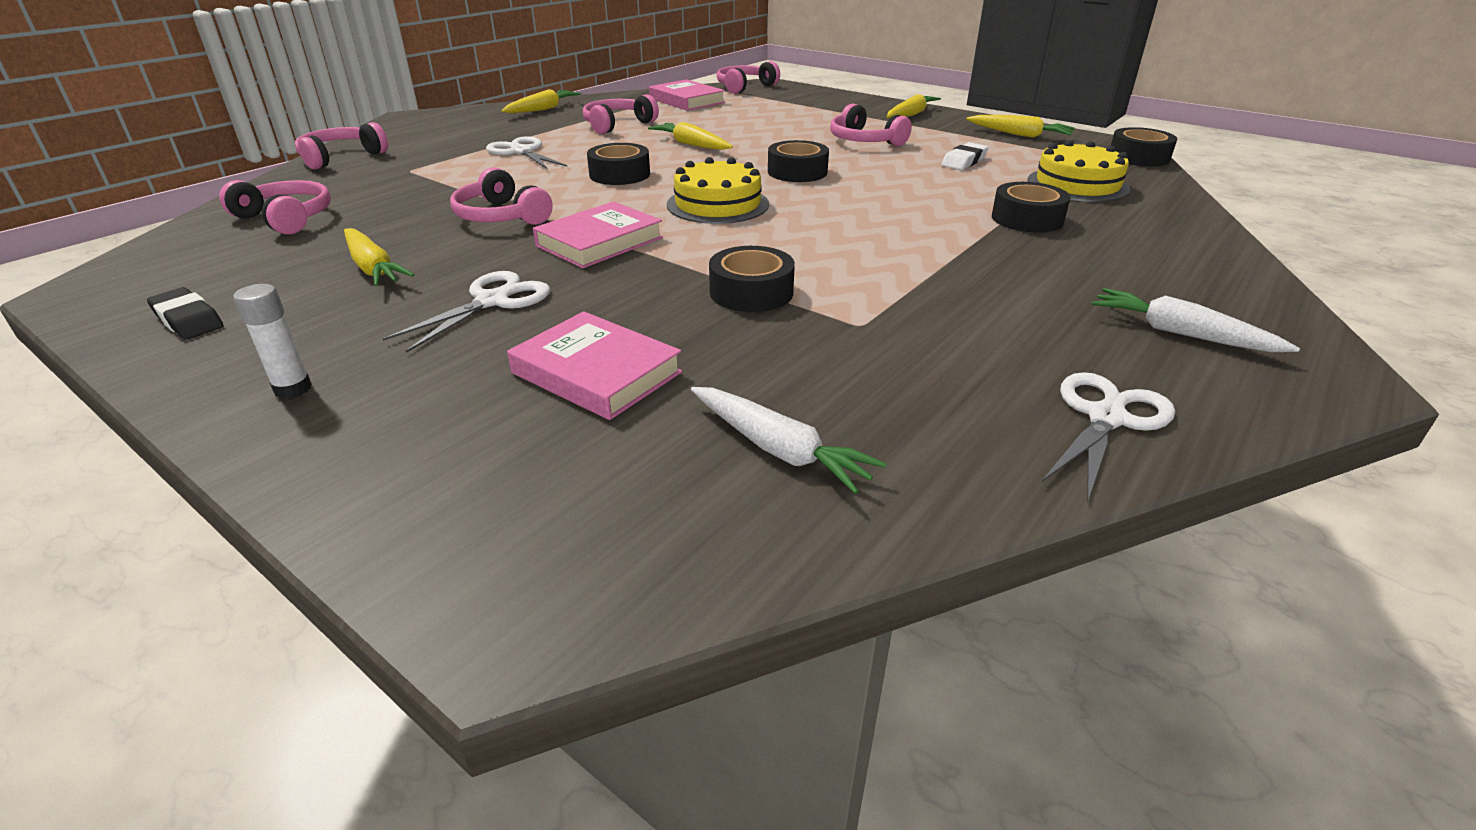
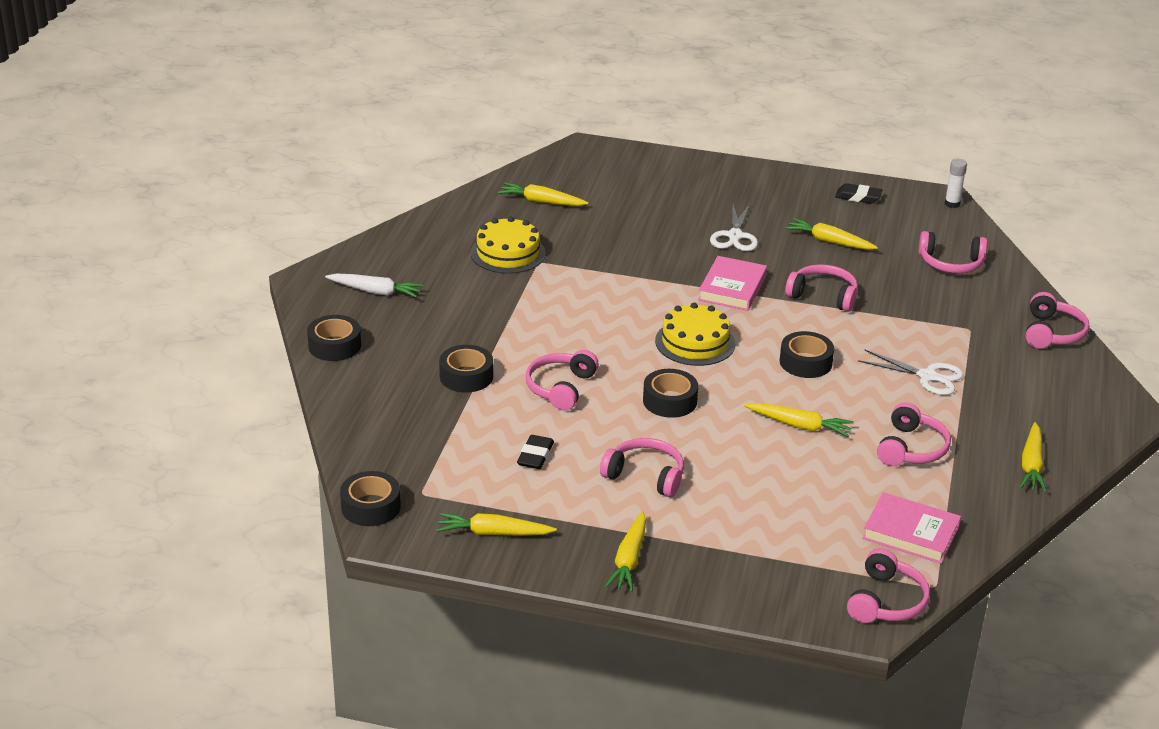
camera: 155 degrees right, 0 degrees up
(293, 388) = (753, 183): white glue stick -> white glue stick (952, 204)
(597, 372) = (640, 214): pink book -> none
(751, 292) = (609, 270): black tape -> black tape (334, 346)
(778, 449) = (542, 202): white carrot -> yellow carrot
(911, 195) = (561, 388): none -> pink headphones
(964, 161) = (535, 456): white eraser -> black eraser
(1077, 184) = (430, 437): yellow cake -> yellow cake (508, 253)
(1106, 418) = (416, 239): white scissors -> none

